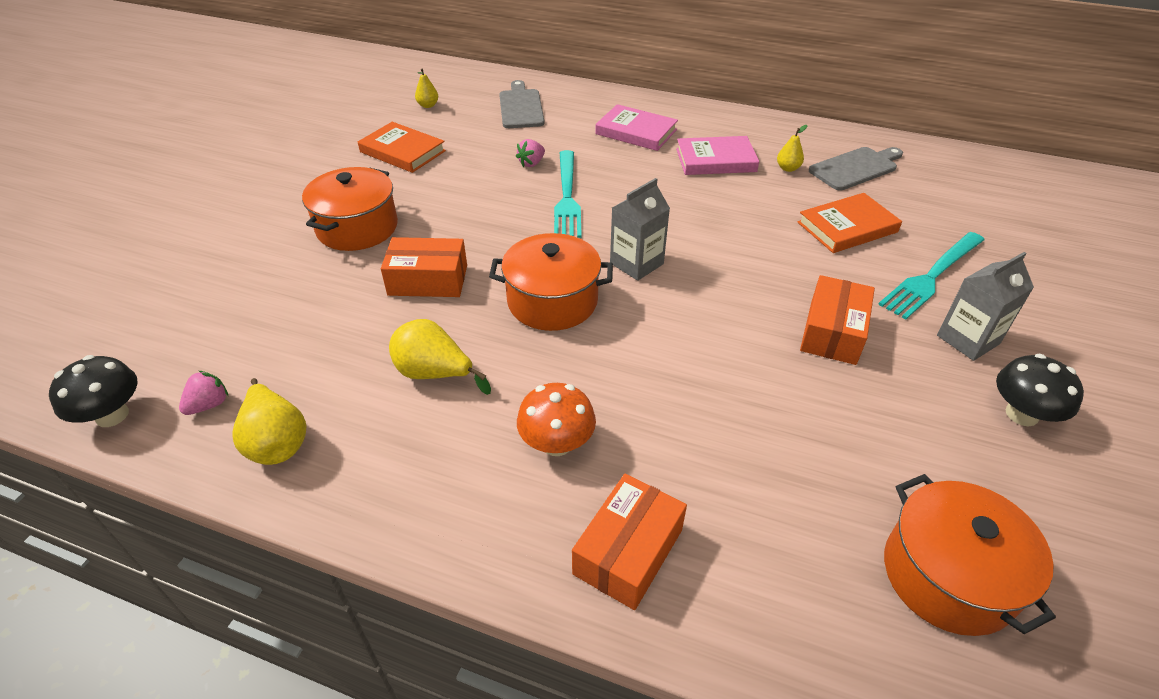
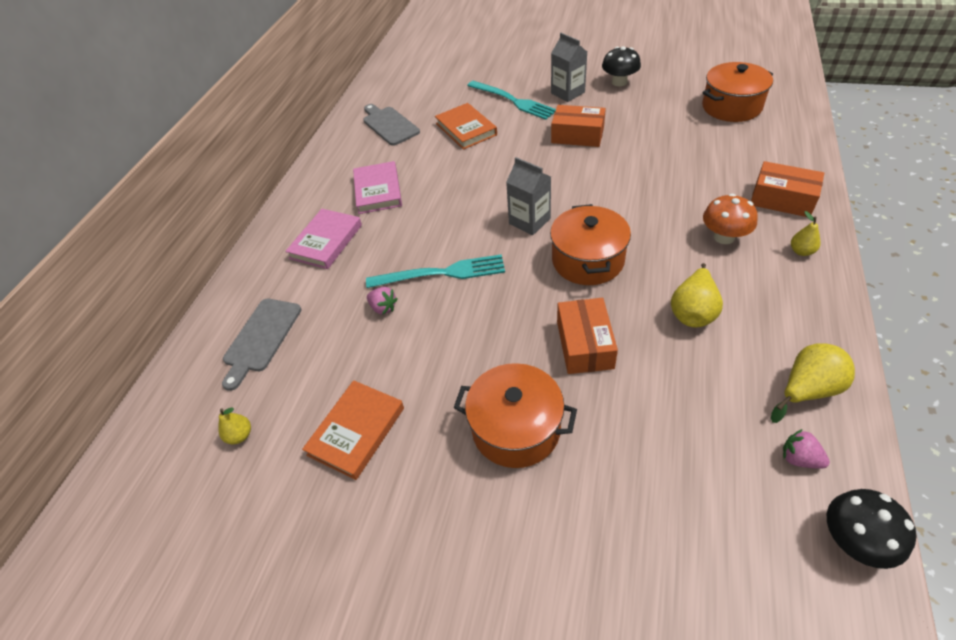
camera: 90 degrees left, 5 degrees up
(521, 107) = (261, 338): grey cutting board -> grey cutting board turned 60 degrees counterclockwise
(788, 168) = (390, 154): yellow pear -> yellow pear (801, 251)

